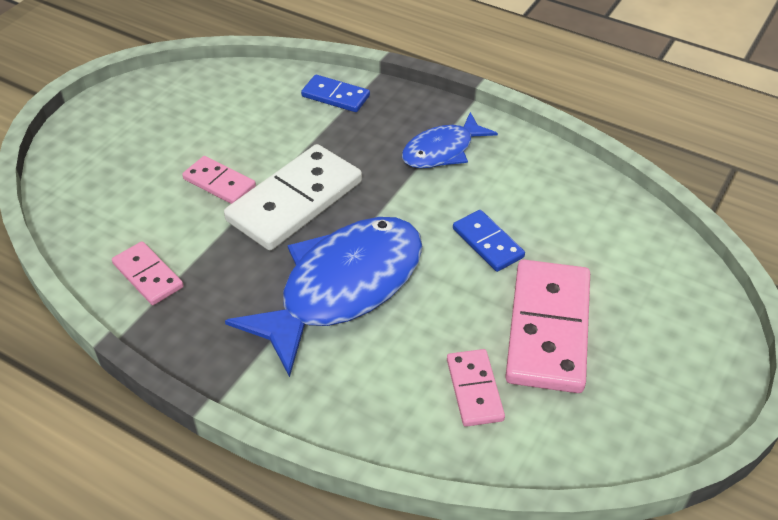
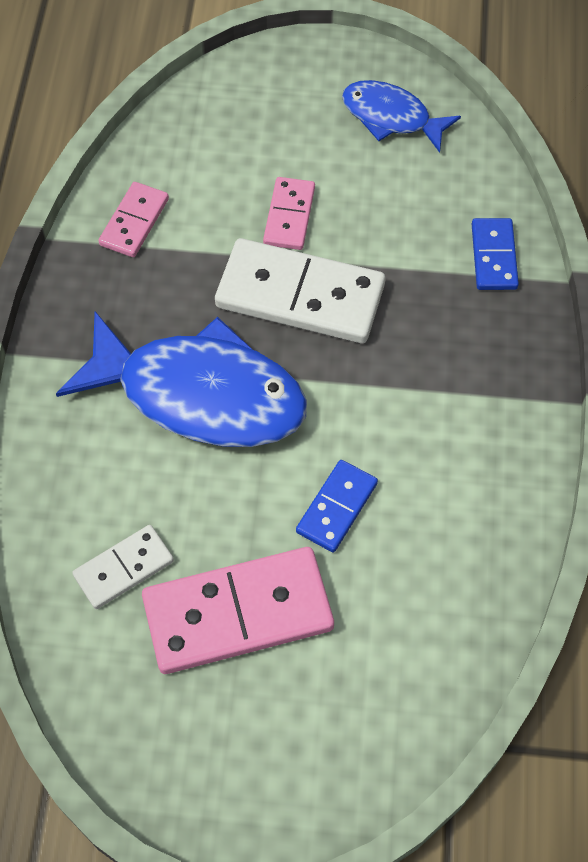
camera: 65 degrees right, 15 degrees up
(442, 150) = (464, 404): blue fish -> blue fish (391, 117)
(474, 389) = (124, 568): pink domino -> white domino

